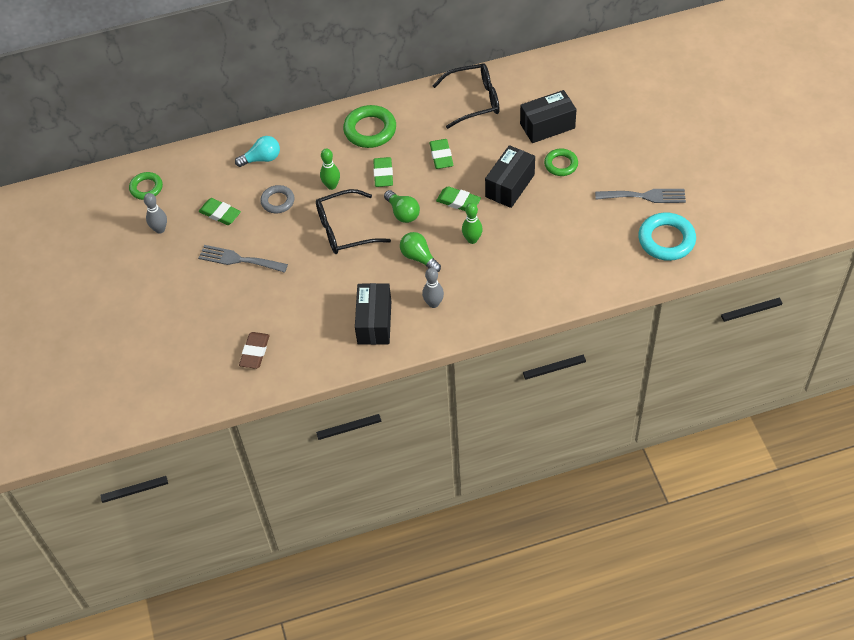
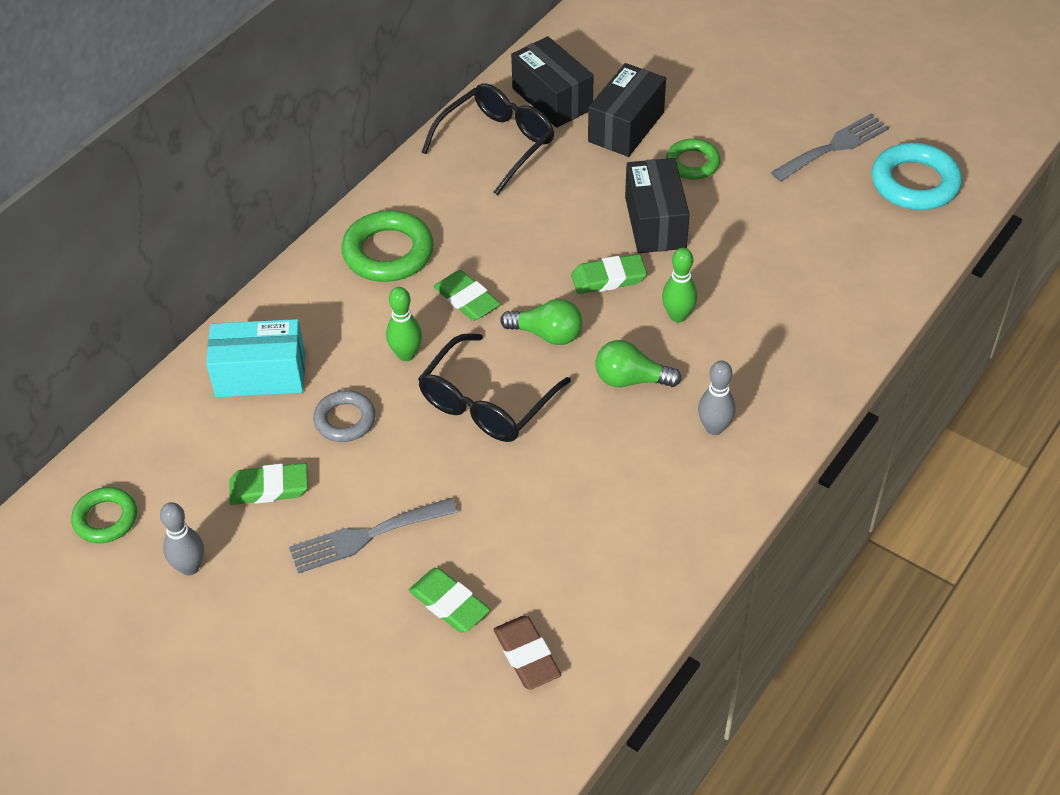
camera: 40 degrees left, 5 degrees down
(262, 159) = (260, 375): turquoise light bulb -> turquoise box
(374, 322) = (660, 502): black box -> black box (552, 99)
(441, 156) = (524, 234): green eraser -> green eraser (449, 604)

